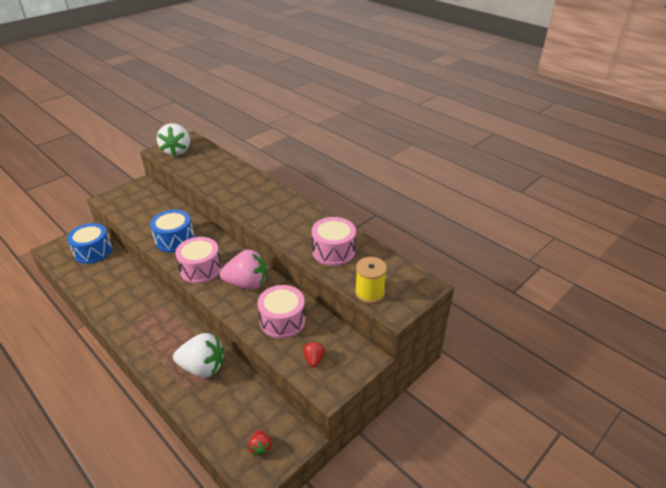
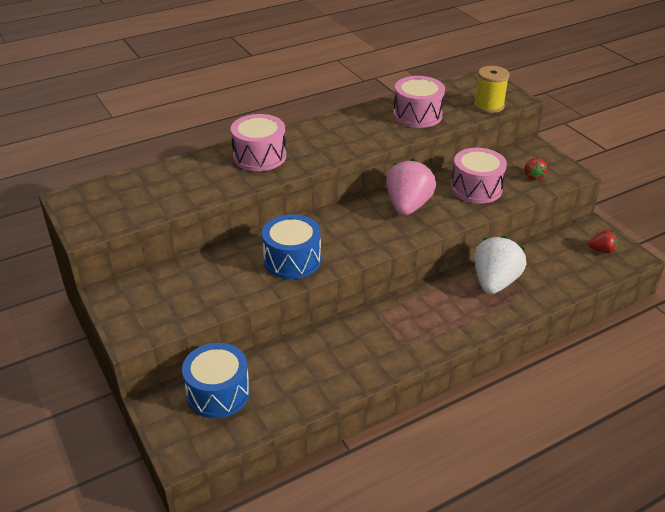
camera: 75 degrees left, 0 degrees up
(177, 151) = (102, 212): white strawberry -> none
(201, 269) = (367, 239): pink drum -> pink drum (259, 156)
(314, 359) = (533, 176): red strawberry -> red strawberry turned 105 degrees counterclockwise

